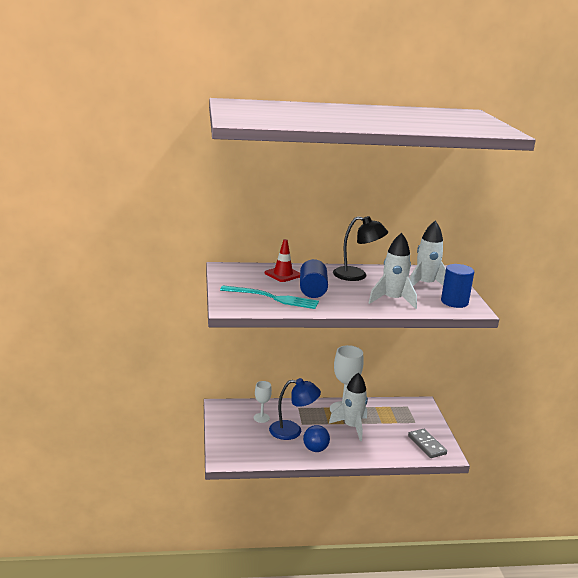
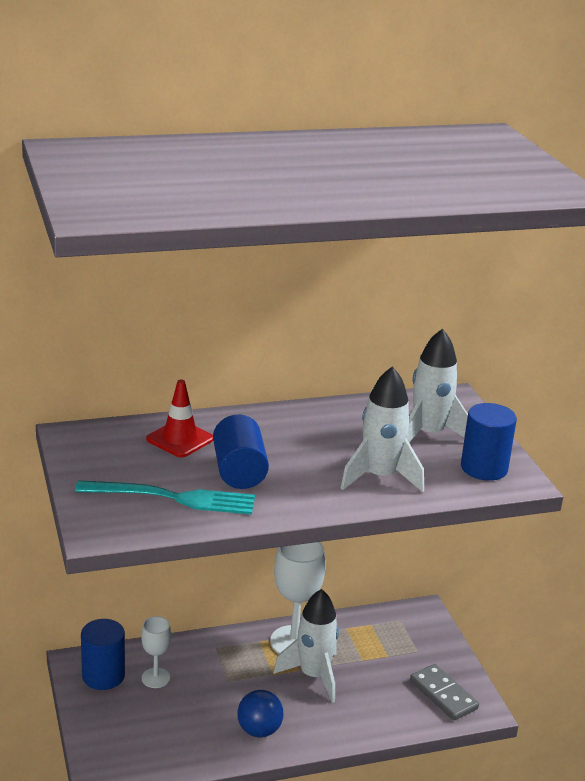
camera: 10 degrees left, 5 degrees up
(232, 413) = (103, 675): none -> blue cylinder
(292, 431) = (214, 698): blue lamp -> none
(357, 275) = (309, 427): black lamp -> none

